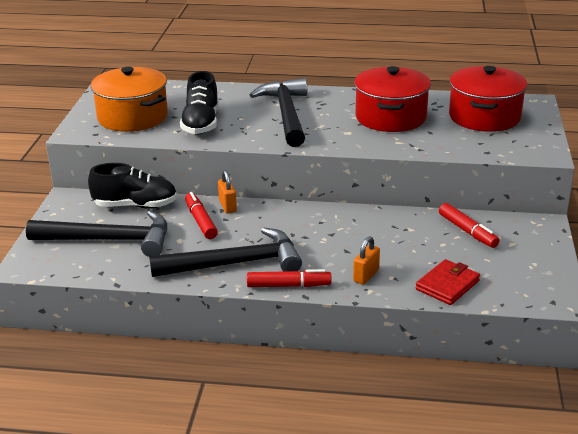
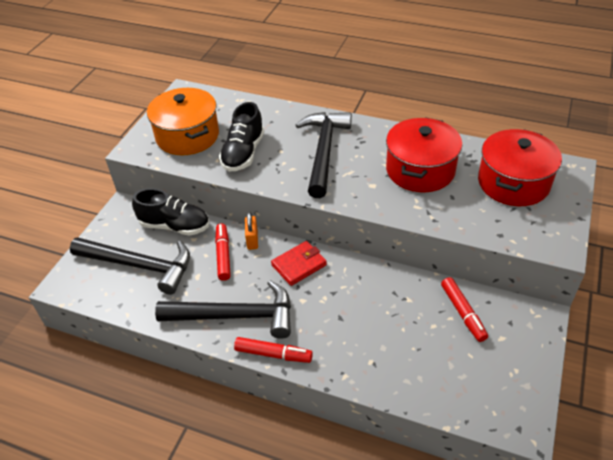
camera: 15 degrees right, 15 degrees up
(366, 276) = (347, 355): orange padlock -> none
(447, 285) = (421, 383): red wallet -> red wallet (299, 265)

